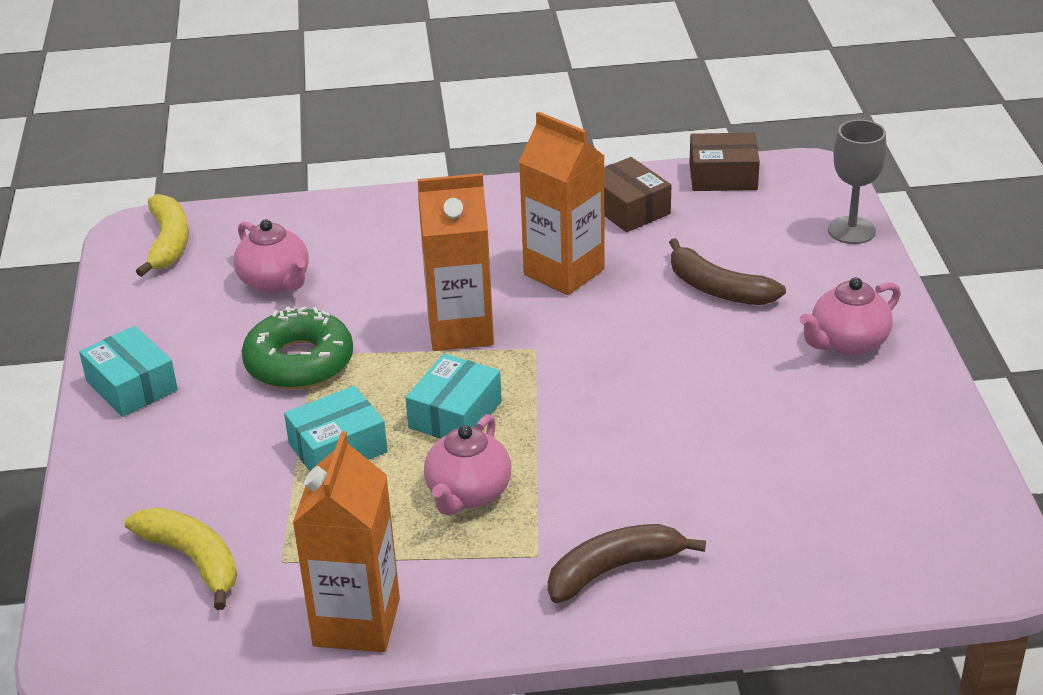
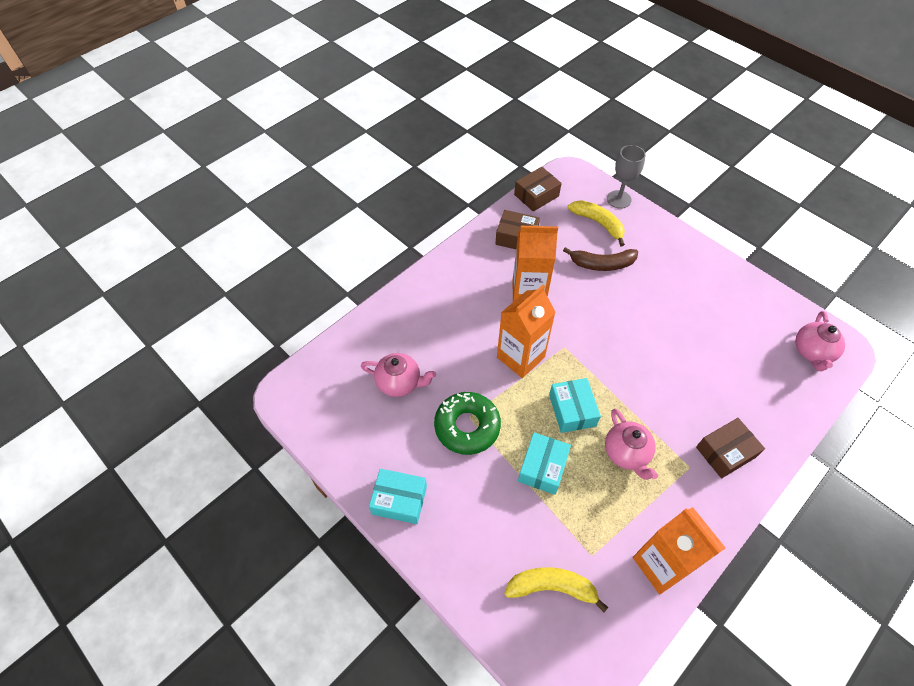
camera: 40 degrees left, 20 degrees up
(168, 243) = (313, 391): yellow banana -> yellow banana (598, 223)
(614, 569) = (725, 452): brown banana -> brown box
(847, 343) = (680, 264): pink teapot -> pink teapot (812, 352)

